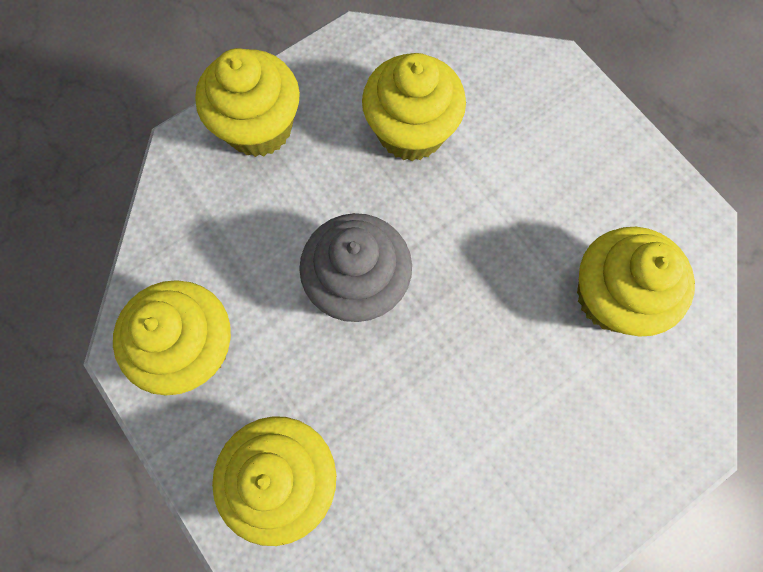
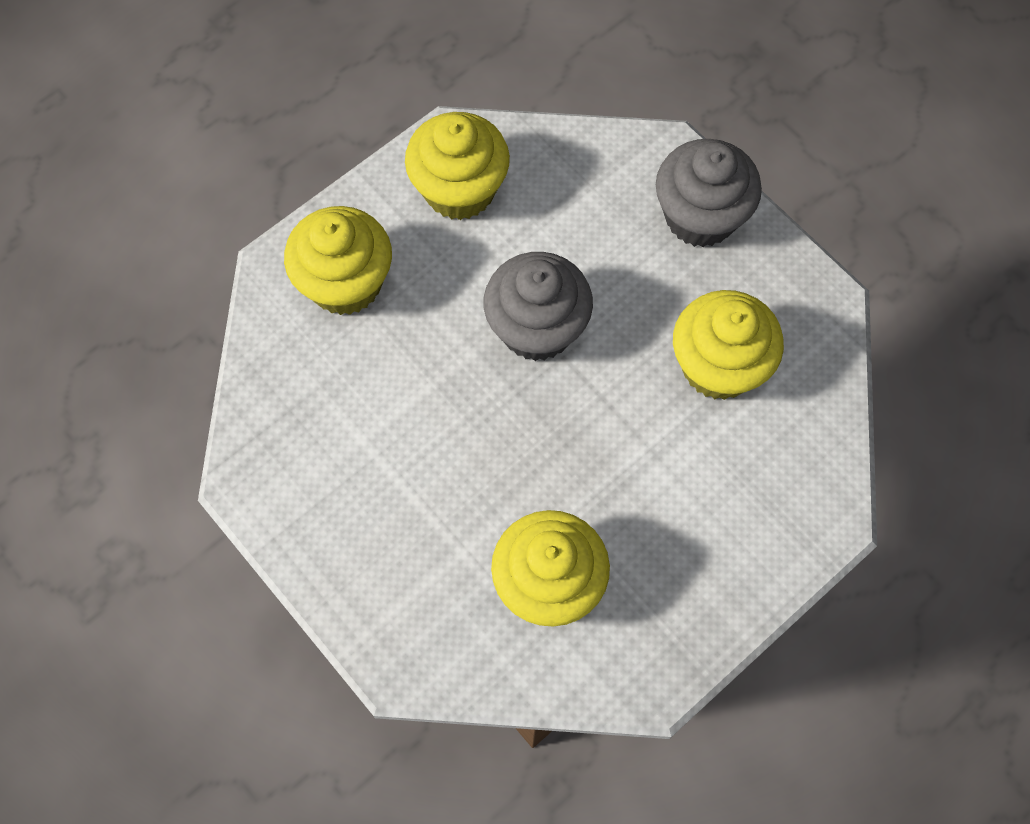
camera: 85 degrees right, 5 degrees down
(259, 127) = (700, 216): yellow cupcake -> grey cupcake

